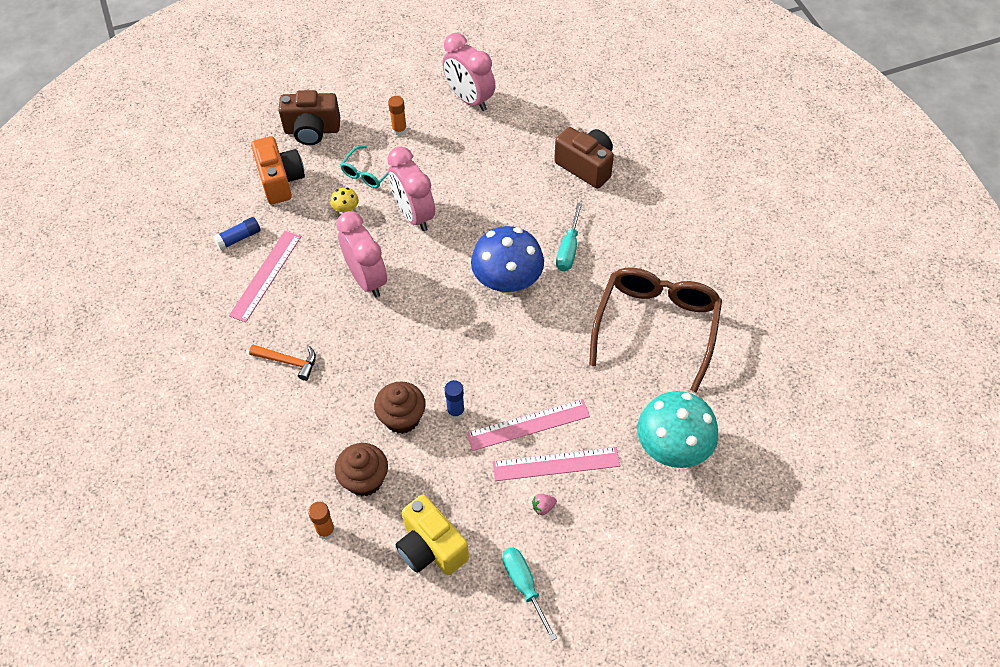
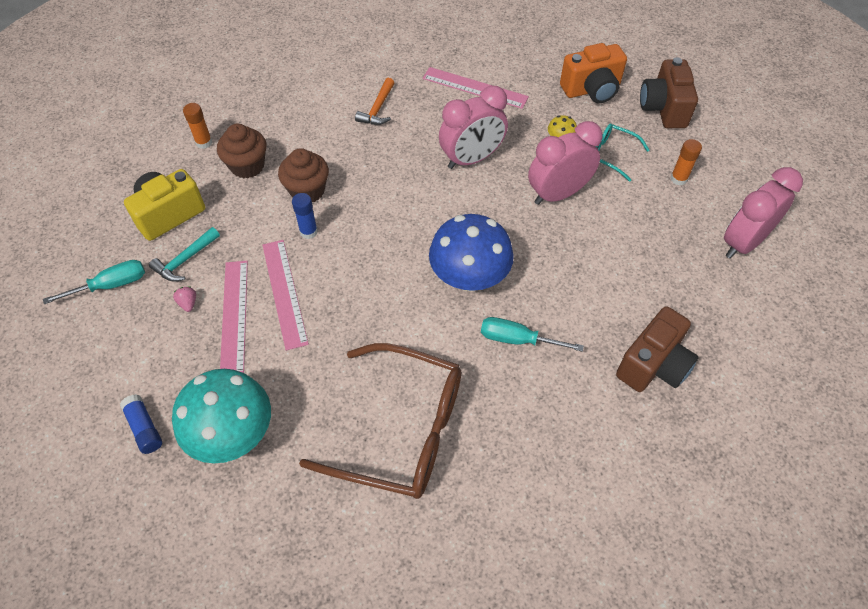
camera: 90 degrees right, 0 degrees up
(239, 238) = (518, 67): blue glue stick -> blue glue stick (144, 428)
(491, 520) = (185, 260): none -> turquoise hammer

